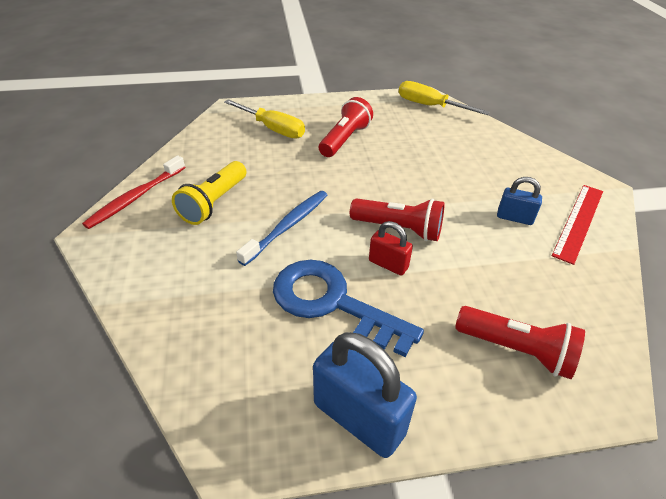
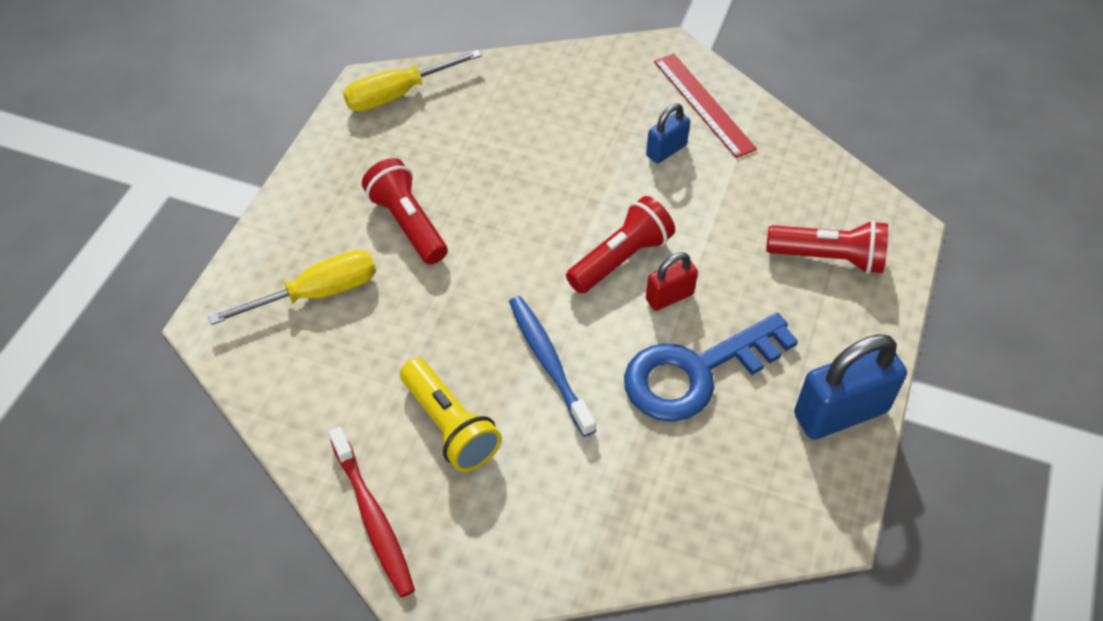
camera: 60 degrees left, 10 degrees up
(516, 350) = (828, 258): red flashlight -> red flashlight turned 45 degrees clockwise

